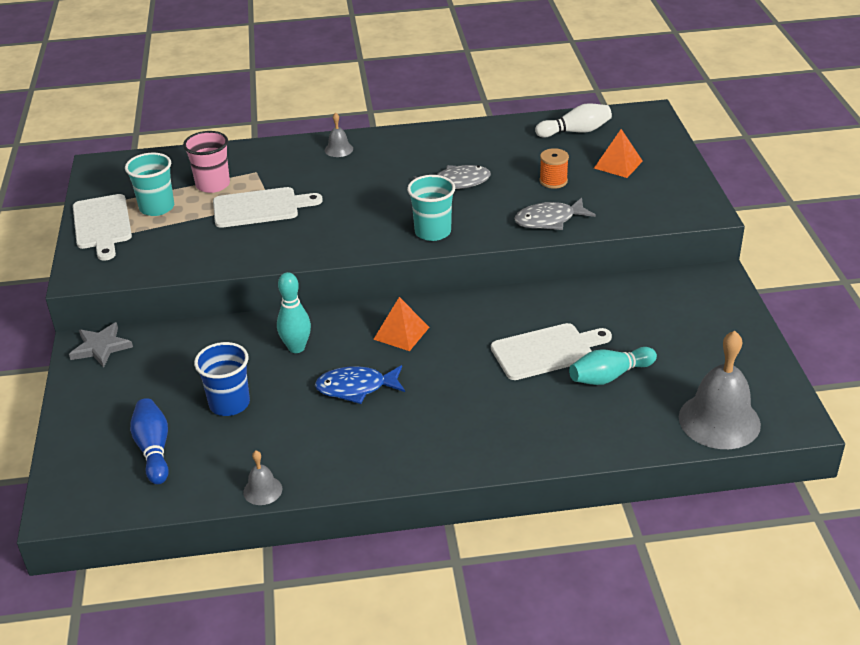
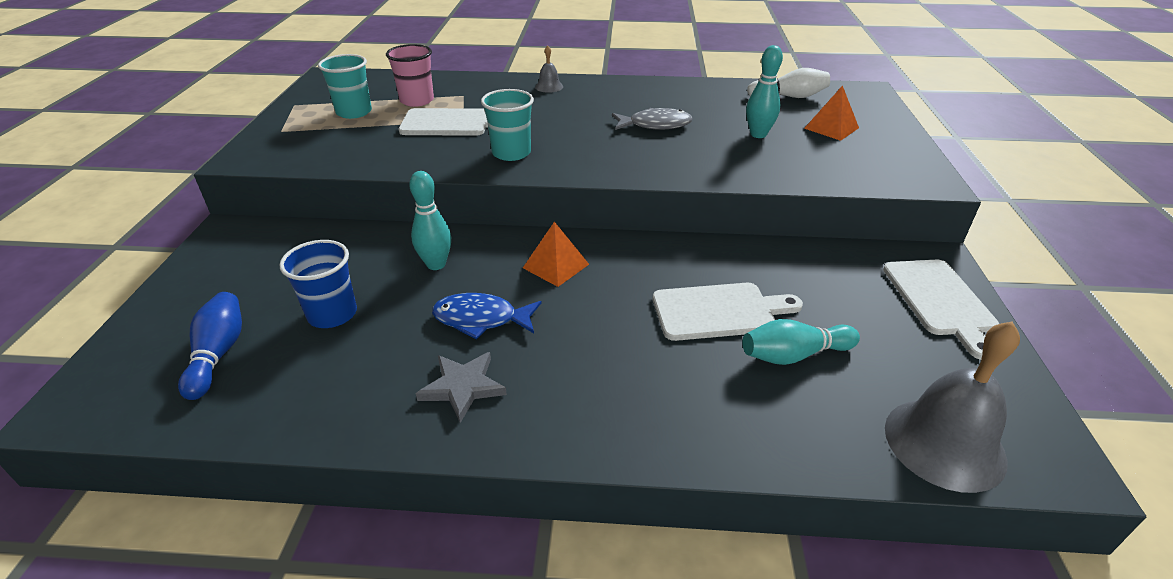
camera: 10 degrees right, 0 degrees up
(101, 347) = (241, 234): grey star -> grey star (463, 387)
(102, 224) = (295, 119): white cutting board -> white cutting board (940, 301)
(262, 490) = (309, 432): grey bell -> none
(432, 232) = (615, 164): turquoise cup -> turquoise cup (511, 153)
(549, 220) = (747, 169): grey fish -> none
(553, 181) = (758, 134): orange spool -> turquoise bowling pin

